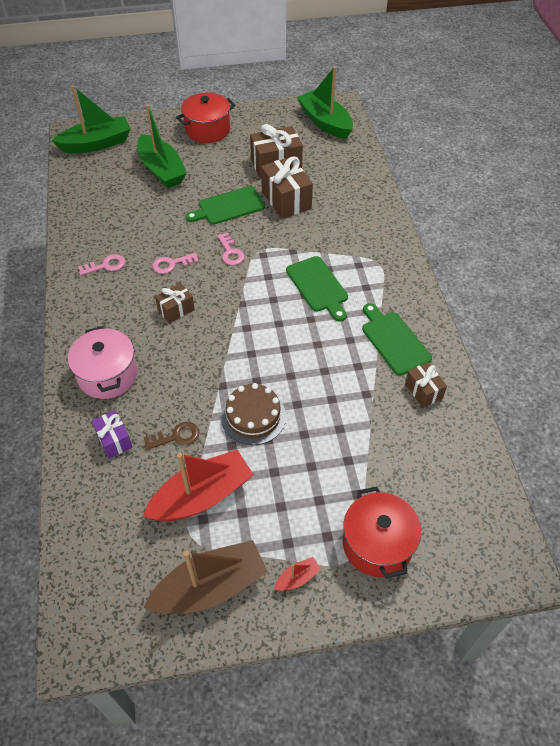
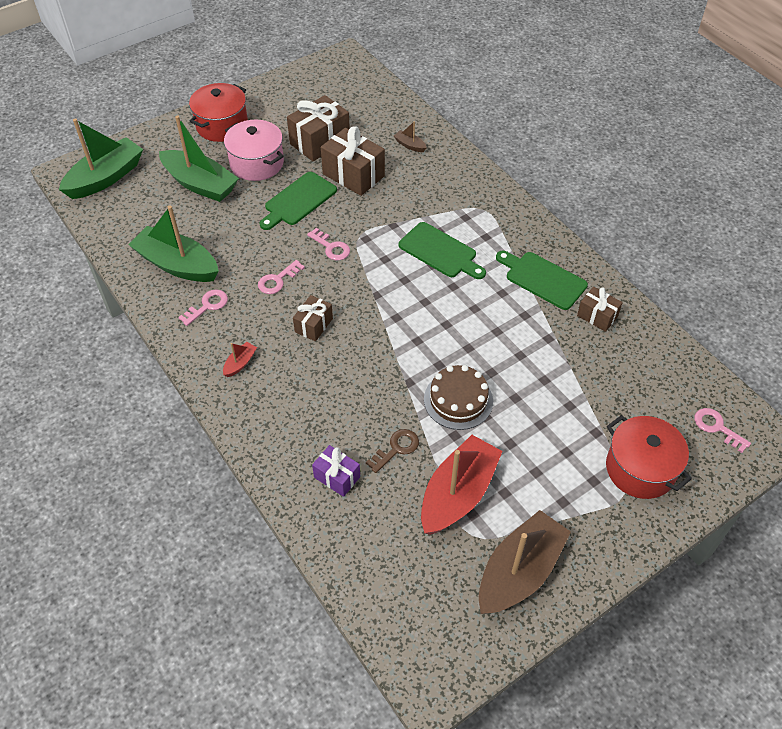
camera: 25 degrees left, 0 degrees up
(107, 375) = (286, 416): pink pot -> pink pot (257, 163)
(297, 578) = (591, 529): red boat -> red boat (240, 363)
(325, 122) = (342, 81): green boat -> green boat (177, 264)
(349, 190) = (410, 145): none -> brown boat
(476, 537) = (717, 427): none -> pink key

